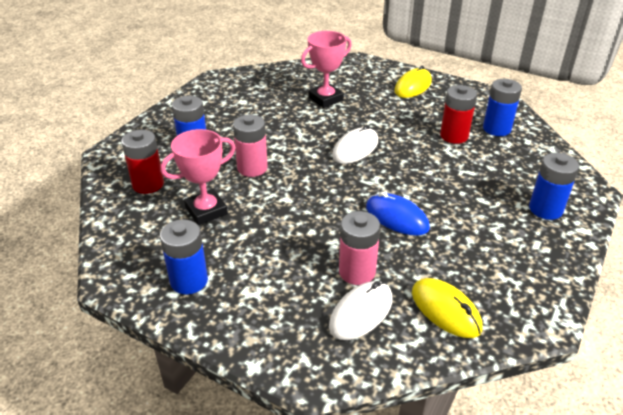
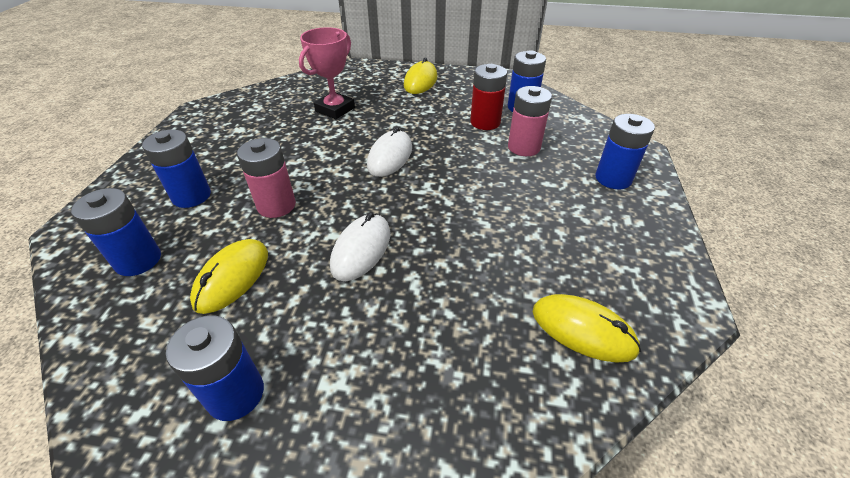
camera: 20 degrees left, 5 degrees up
(148, 184) = (138, 260): red battery -> blue battery
(206, 211) = (232, 277): pink trophy -> yellow mouse
(357, 272) = (458, 309): pink battery -> pink battery (524, 147)
(361, 313) = (488, 367): white mouse -> white mouse (361, 249)
(397, 217) = (471, 226): blue mouse -> none

